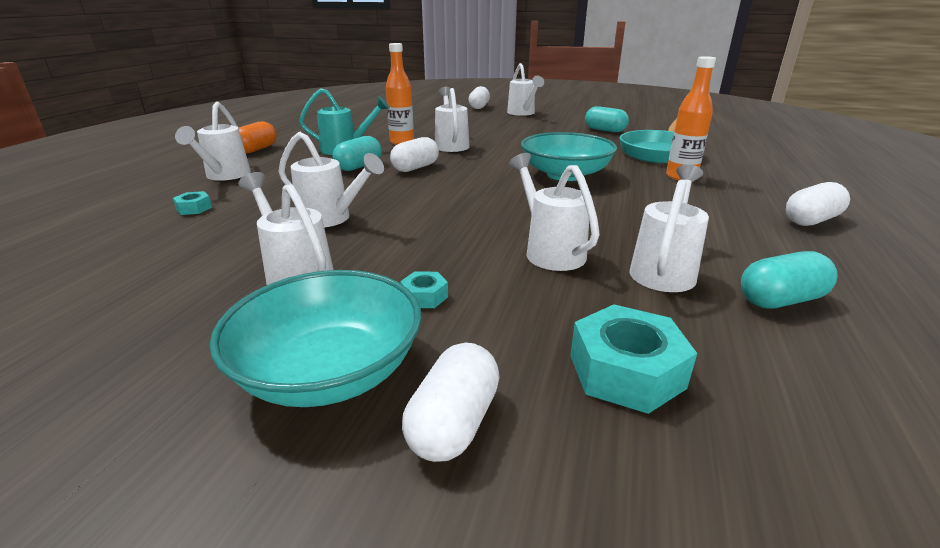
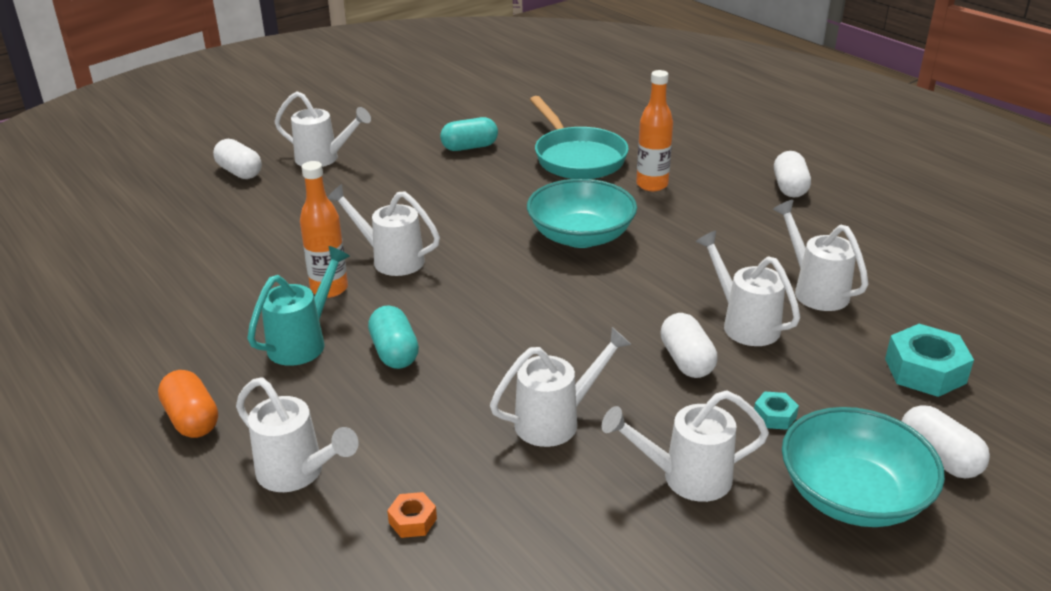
camera: 55 degrees left, 5 degrees up
(194, 208) = (412, 521): turquoise nut -> orange nut
(415, 168) = (450, 314): white capsule -> white capsule (686, 361)
(550, 251) = (744, 324): white watering can -> white watering can turned 45 degrees clockwise
(780, 300) = (886, 271): turquoise capsule -> none

